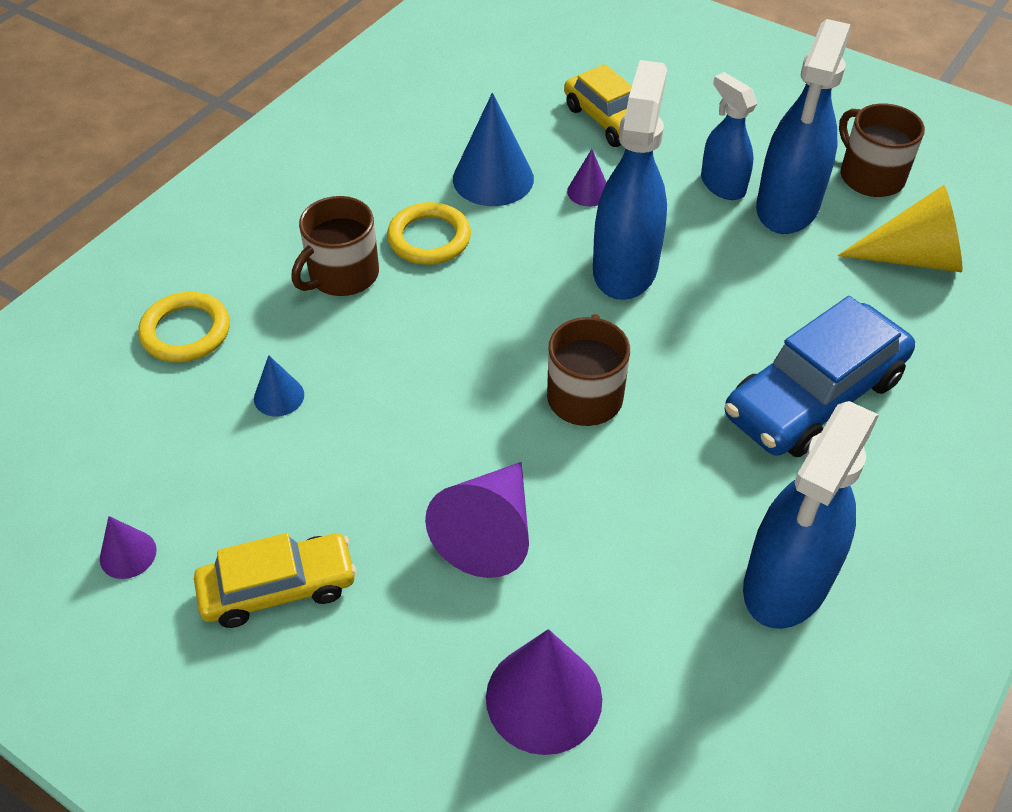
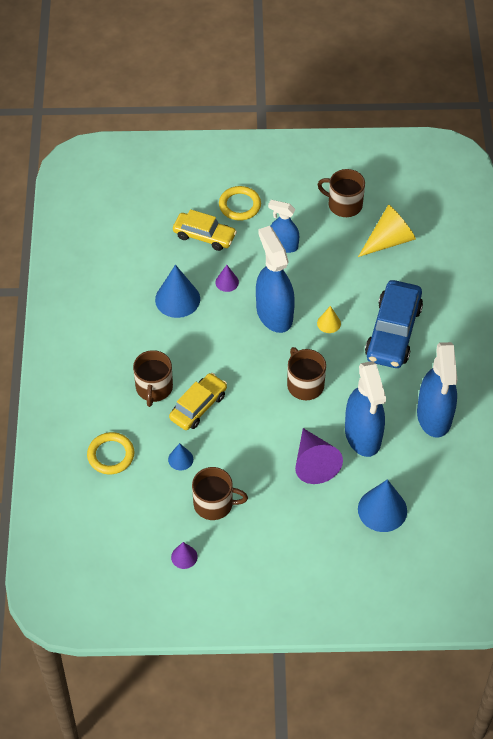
camera: 35 degrees left, 5 degrees up
(261, 497) = (214, 504): none -> brown mug
(278, 588) = (254, 532): yellow car -> yellow car (198, 406)
(429, 238) = (176, 347): yellow ring -> yellow ring (240, 205)
(544, 698) = (382, 510): purple cone -> blue cone
(706, 325) = (329, 323): none -> yellow cone
(787, 207) = (320, 242): blue spray bottle -> blue spray bottle (363, 435)

